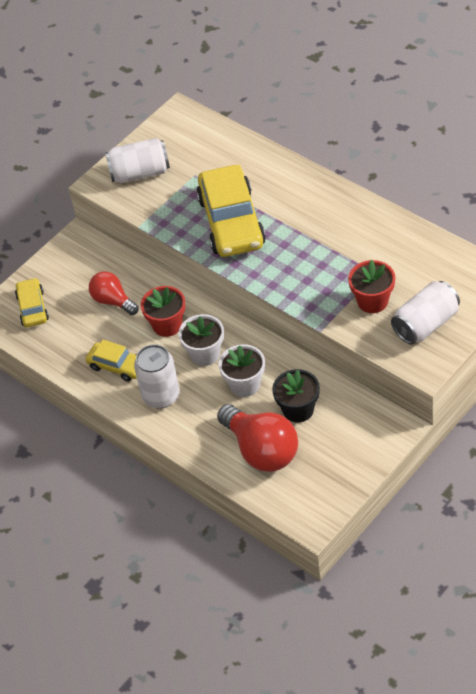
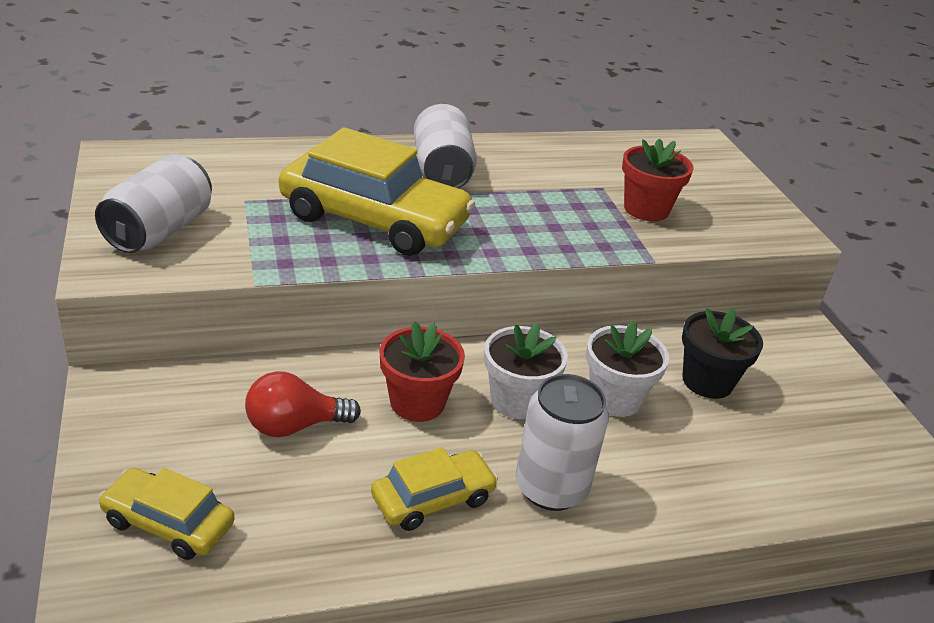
camera: 65 degrees left, 15 degrees down
(261, 450) = (756, 451): red light bulb -> none
(426, 324) = (721, 201): white can -> white can (442, 171)

